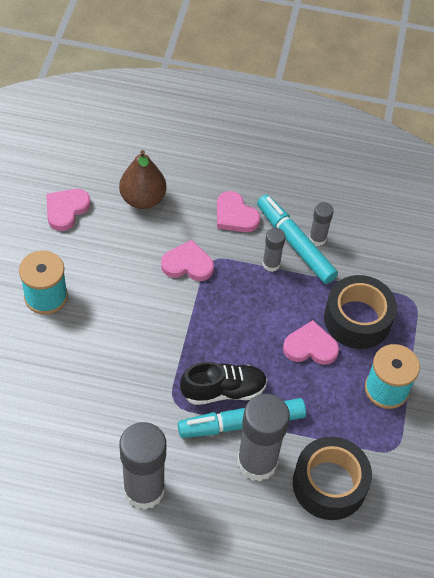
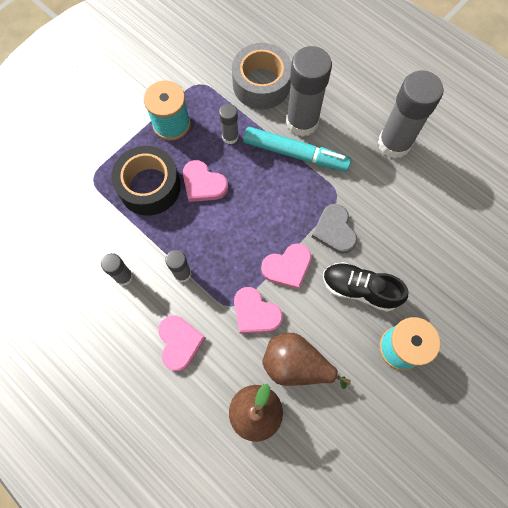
camera: 145 degrees left, 15 degrees up
(66, 210) = (338, 441): pink heart -> pink heart (287, 267)
(129, 243) = (296, 365): none -> brown pear
(158, 366) = (334, 230): none -> grey heart
(223, 390) = (294, 184): black shoe -> black shoe (359, 289)
(295, 244) = (147, 282): turquoise marker -> none
(319, 406) = (230, 137): none -> grey glue stick
(329, 484) = (261, 84): black tape -> grey tape

